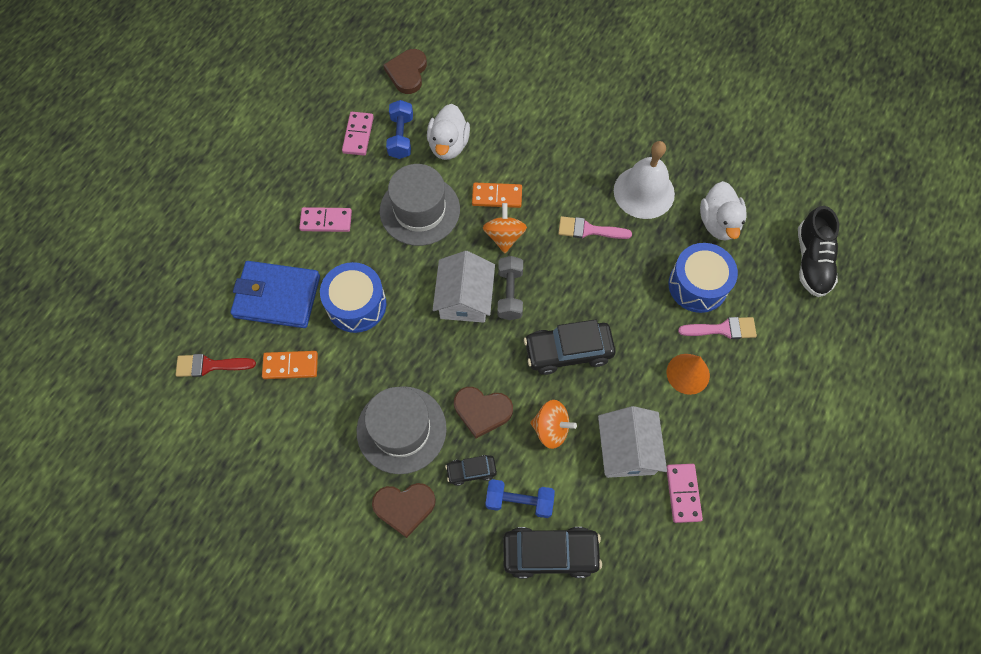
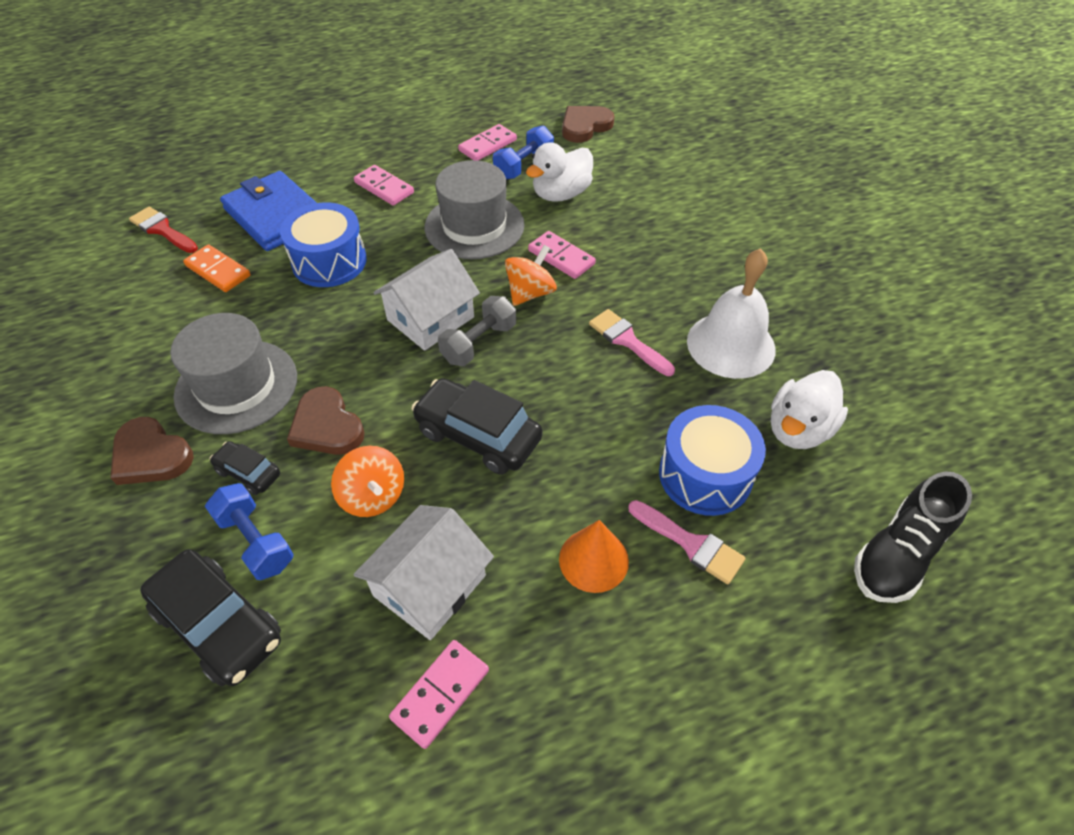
camera: 40 degrees right, 15 degrees down
(497, 196) = (561, 257): orange domino -> pink domino

